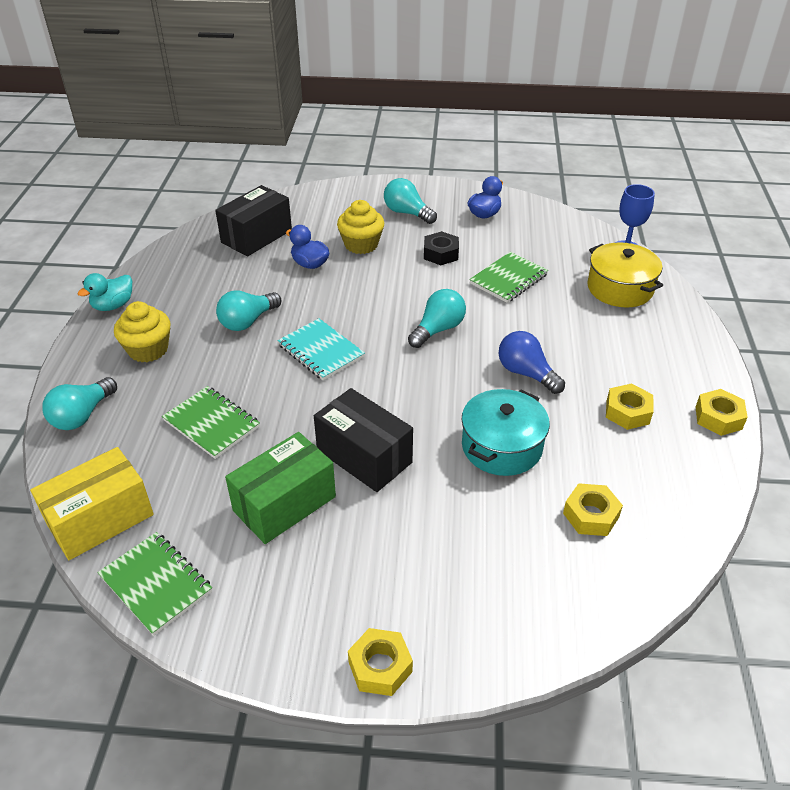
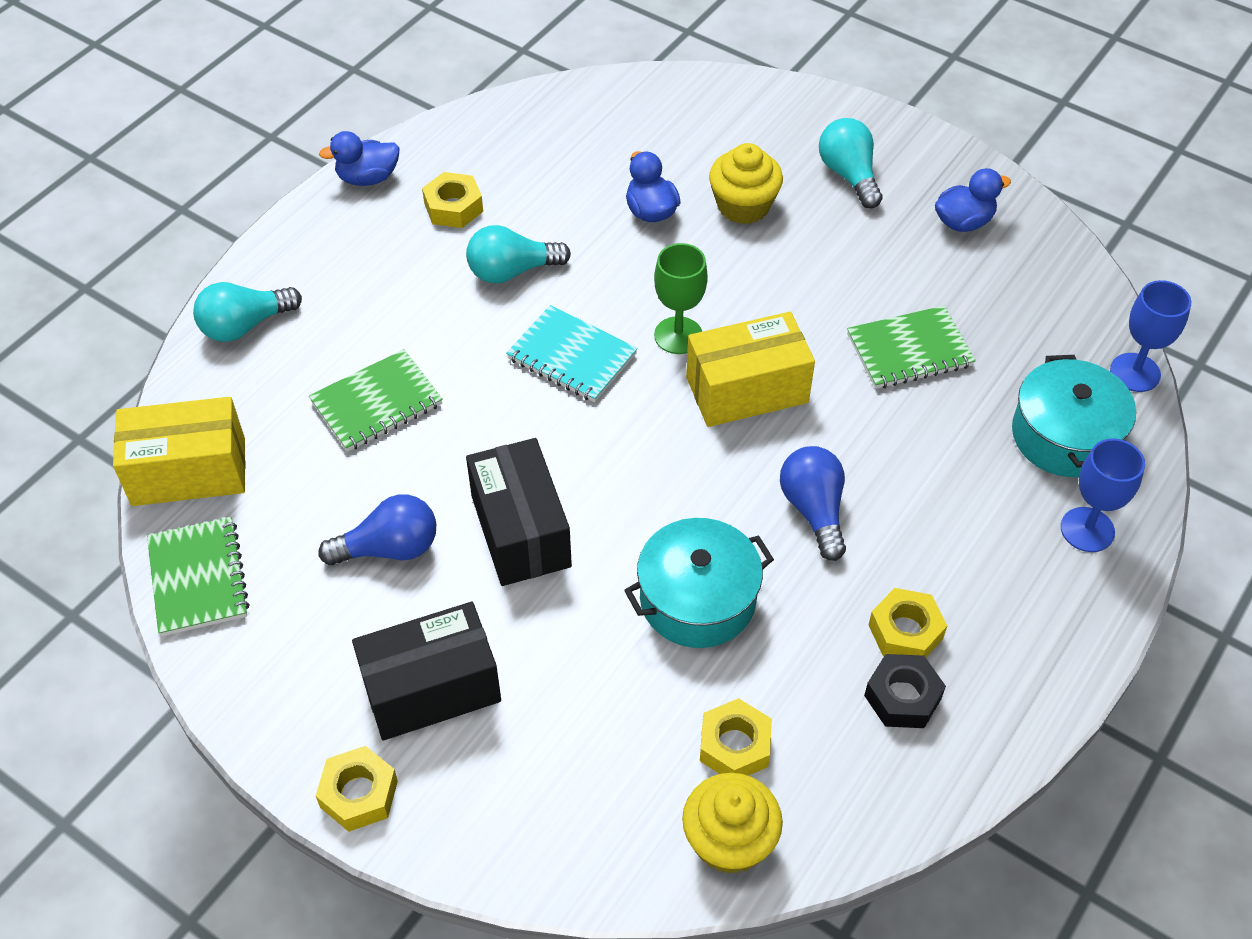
camera: 30 degrees right, 10 degrees up
(113, 305) = (368, 178): turquoise duck -> blue duck
(148, 349) = (369, 263): yellow cupcake -> yellow cupcake (729, 841)
(211, 424) = (376, 403): green notebook -> green notebook turned 75 degrees clockwise
(256, 236) = (611, 135): black box -> black box (431, 688)
(284, 503) = (389, 548): green box -> blue light bulb
(321, 351) = (572, 356): turquoise notebook -> turquoise notebook turned 45 degrees counterclockwise
(376, 318) = (678, 335): none -> green goblet
(438, 329) = (747, 390): turquoise light bulb -> yellow box
(441, 254) = (844, 266): black nut -> black nut (902, 697)
(620, 288) = (1065, 436): yellow pot -> turquoise pot
(670, 325) = (1087, 530): none -> blue goblet
(718, 418) = (1028, 701): yellow nut -> yellow nut (453, 207)

